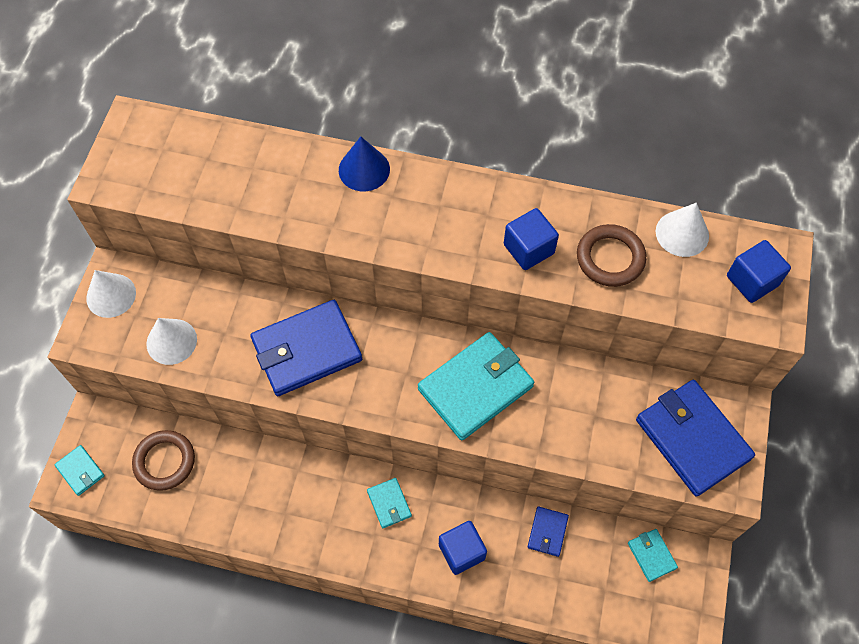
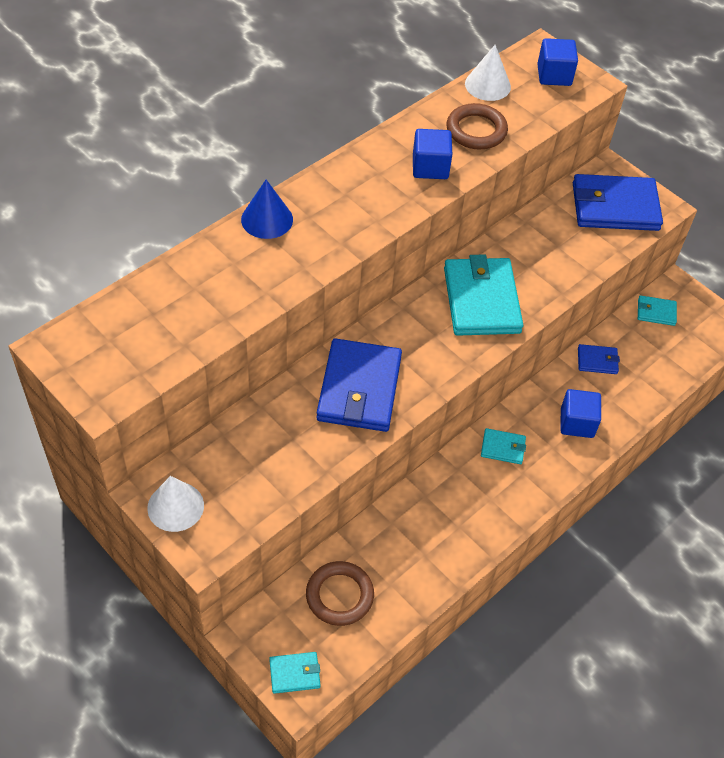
camera: 60 degrees left, 10 degrees down
(171, 341) = (267, 482): white cone -> none
(547, 532) = (597, 361): blue wallet -> blue wallet turned 45 degrees counterclockwise

